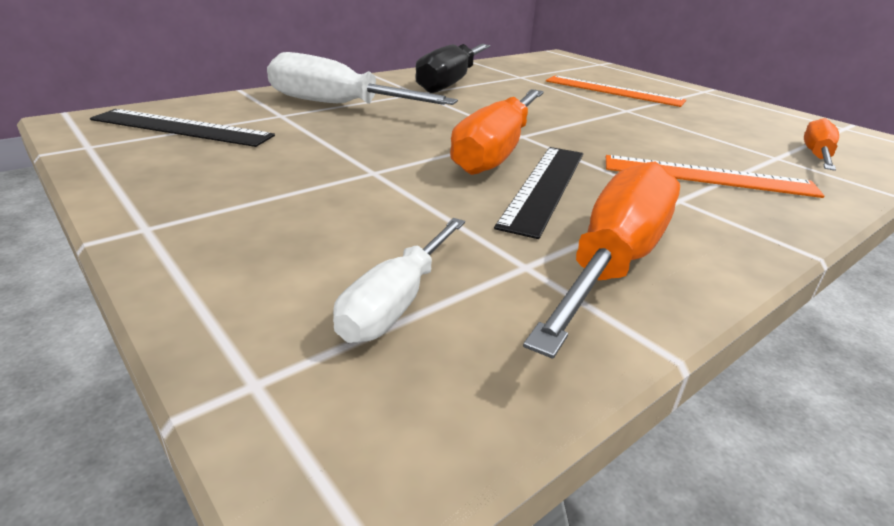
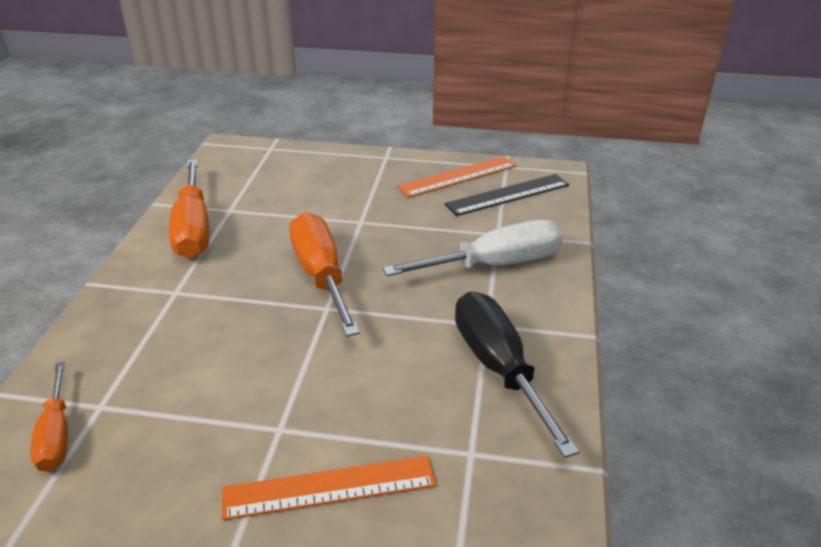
camera: 140 degrees right, 5 degrees up
(396, 302) = (261, 177): white screwdriver -> none
(545, 187) = (260, 259): black ruler -> none
(708, 176) = (160, 331): orange ruler -> orange ruler (457, 176)

